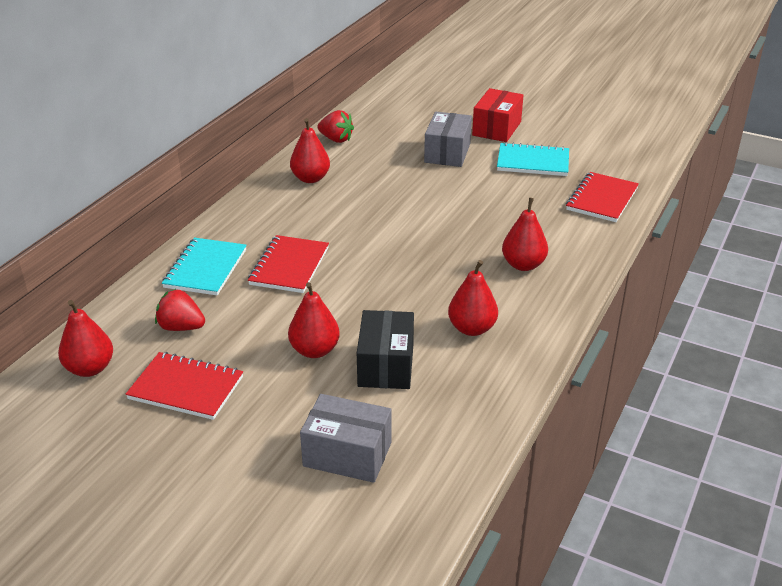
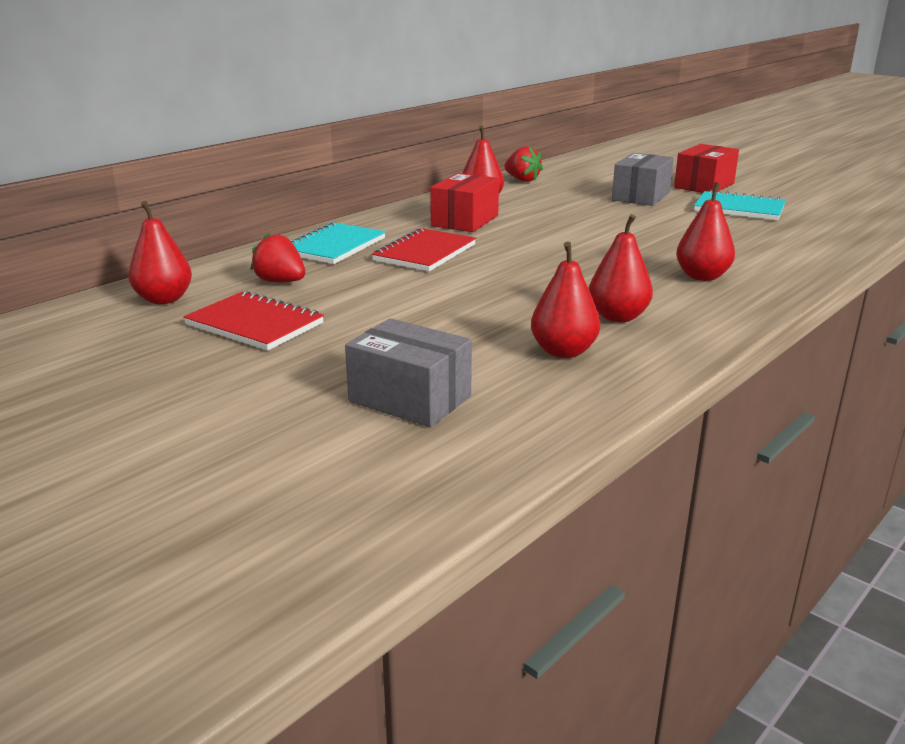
camera: 15 degrees right, 10 degrees down
(306, 212) = (464, 221): none -> red box
(314, 350) = (418, 313): red pear -> red pear (563, 351)
(386, 365) = (497, 333): black box -> none
(601, 199) = (817, 239): red notebook -> none

